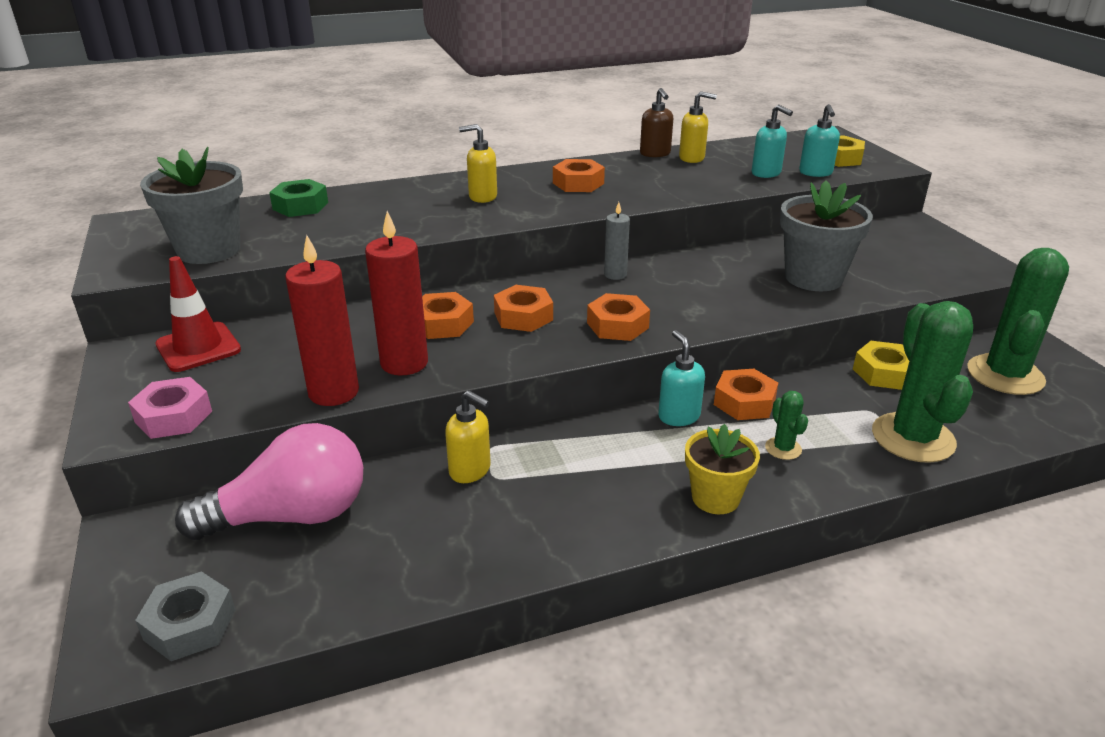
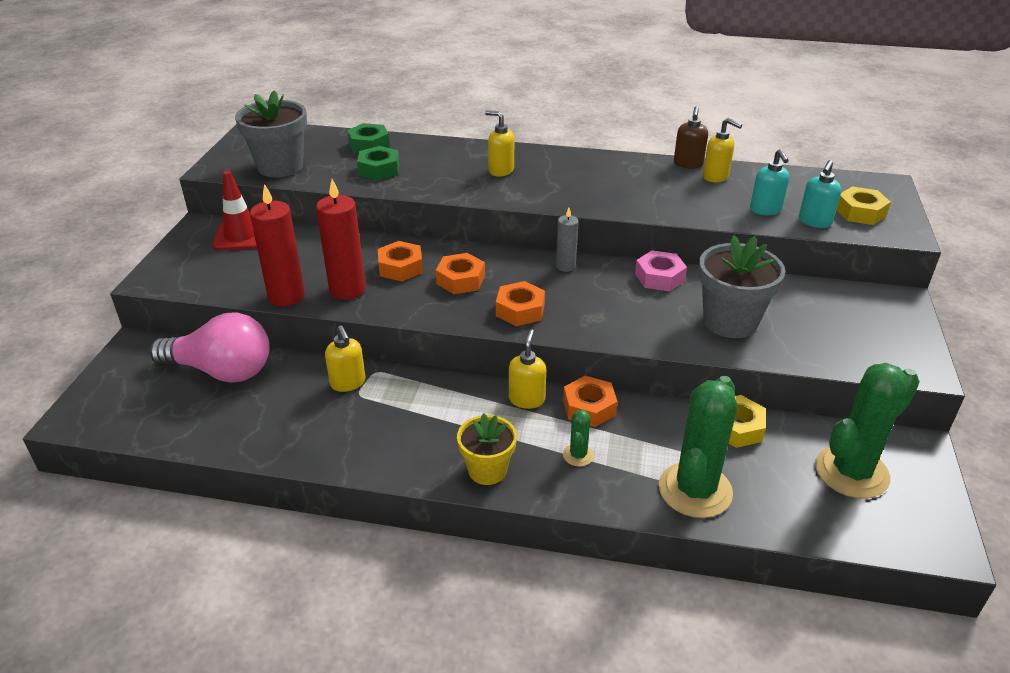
camera: 30 degrees right, 5 degrees up
(173, 417) = (188, 280): pink nut -> pink nut (659, 277)
(190, 625) = (120, 415): grey nut -> none
(342, 225) = (379, 169): none -> green nut
(578, 183) = (588, 177): orange nut -> none
(678, 416) = (526, 399): turquoise soap dispenser -> yellow soap dispenser

